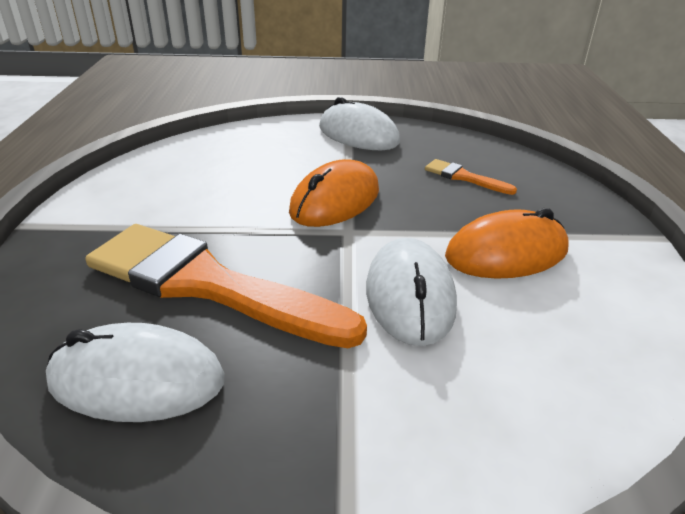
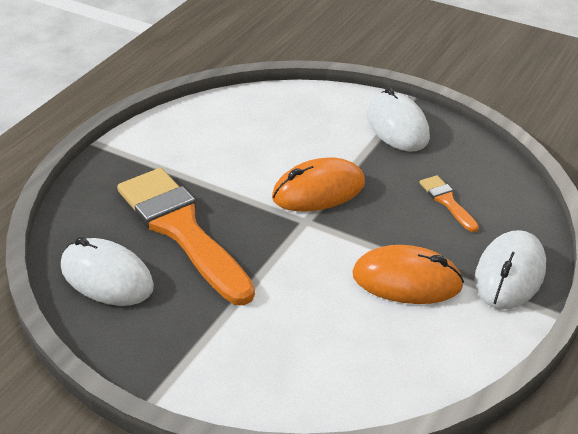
camera: 30 degrees right, 5 degrees up
(410, 296) = (303, 286): white mouse -> white mouse (510, 274)

